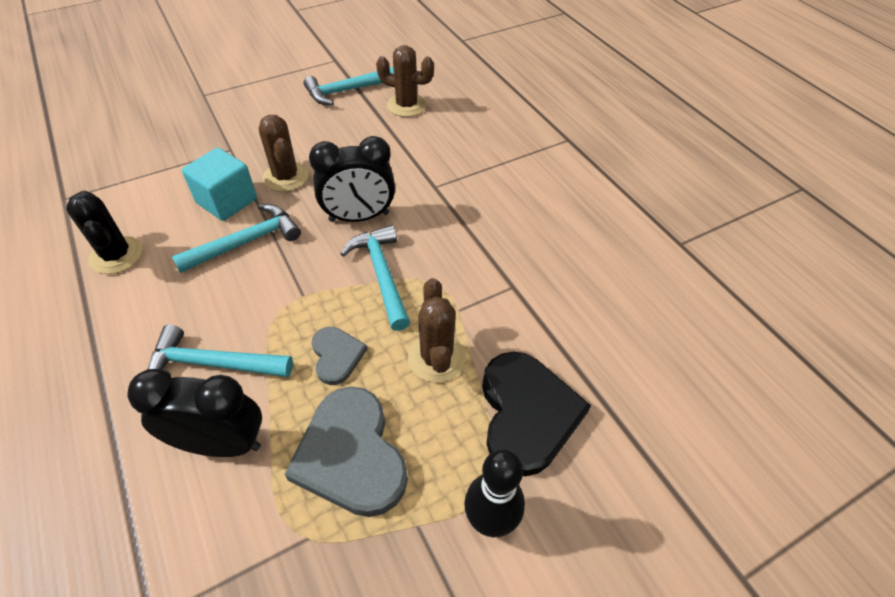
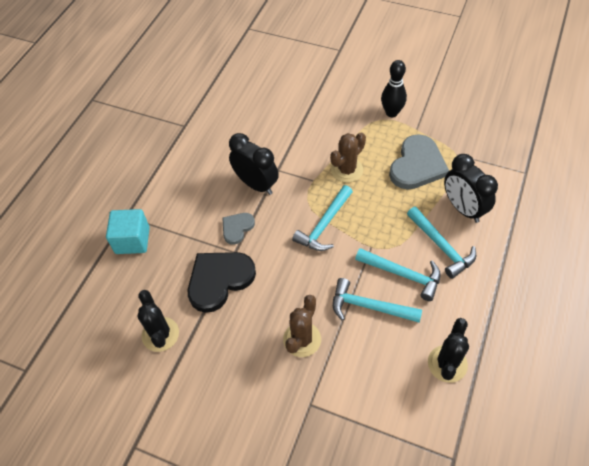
camera: 125 degrees left, 5 degrees up
(227, 201) = (353, 351): turquoise cube -> turquoise cube (132, 240)
(336, 356) = (385, 205): grey heart -> grey heart (237, 228)
(347, 91) = (173, 392): turquoise hammer -> turquoise hammer (403, 274)
(359, 217) = (296, 268): black clock -> black clock (256, 184)
(406, 105) = (160, 334): brown cactus -> black cactus
(527, 413) = (340, 127): black heart -> black heart (219, 280)

